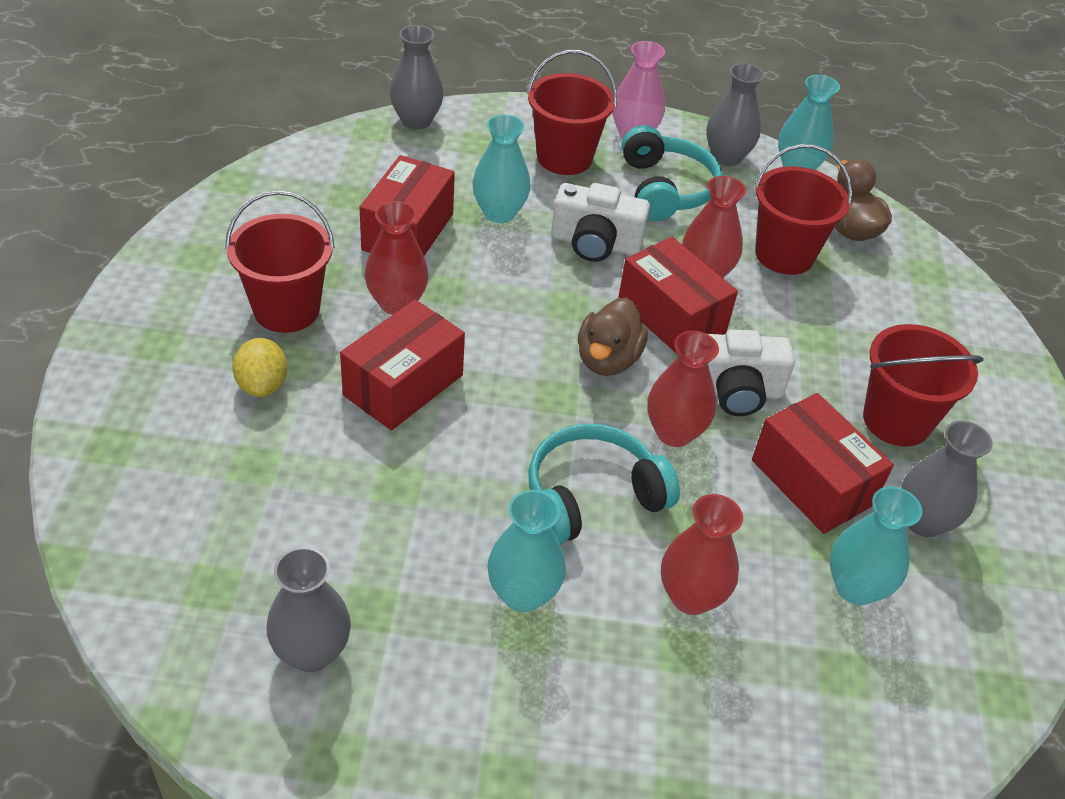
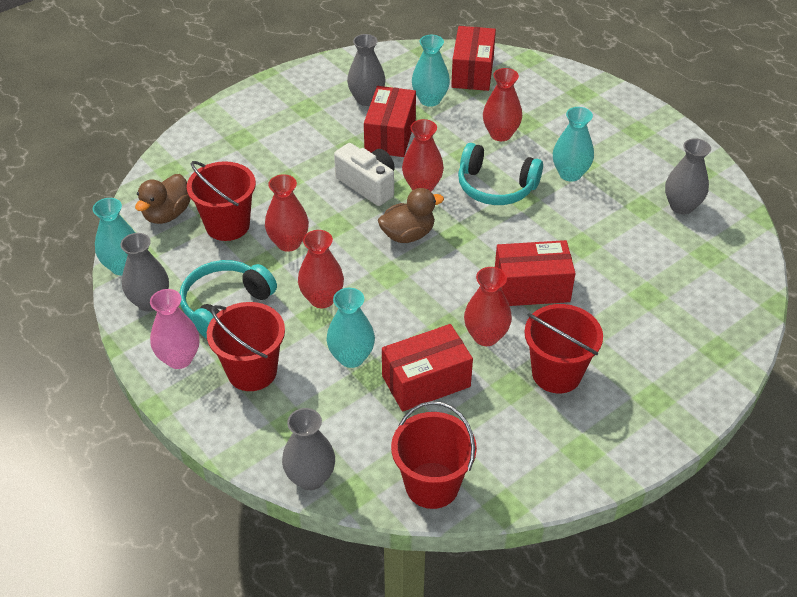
camera: 130 degrees left, 0 degrees up
(262, 385) = (610, 334): yellow lemon -> none
(595, 244) = (322, 299): white camera -> red vase
(671, 317) = (343, 234): red box -> red box (472, 72)
(896, 420) = (313, 131): red bucket -> red bucket (432, 485)

